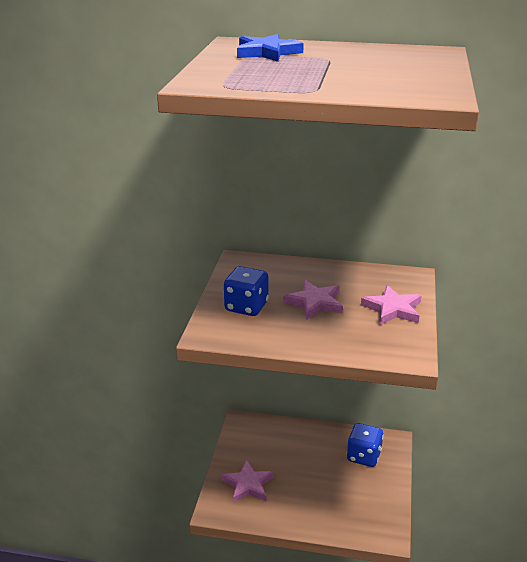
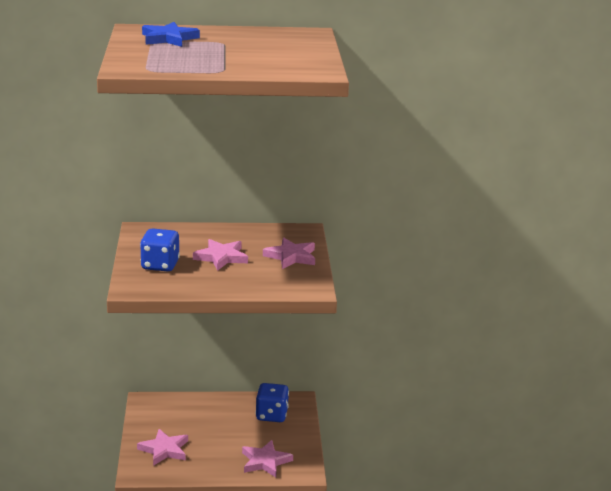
camera: 15 degrees left, 5 degrees down
(348, 515) = (265, 461): none -> pink star

